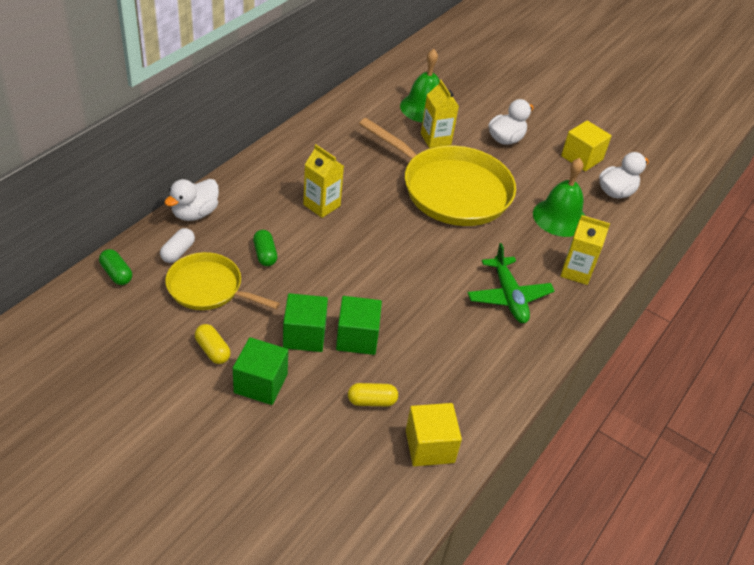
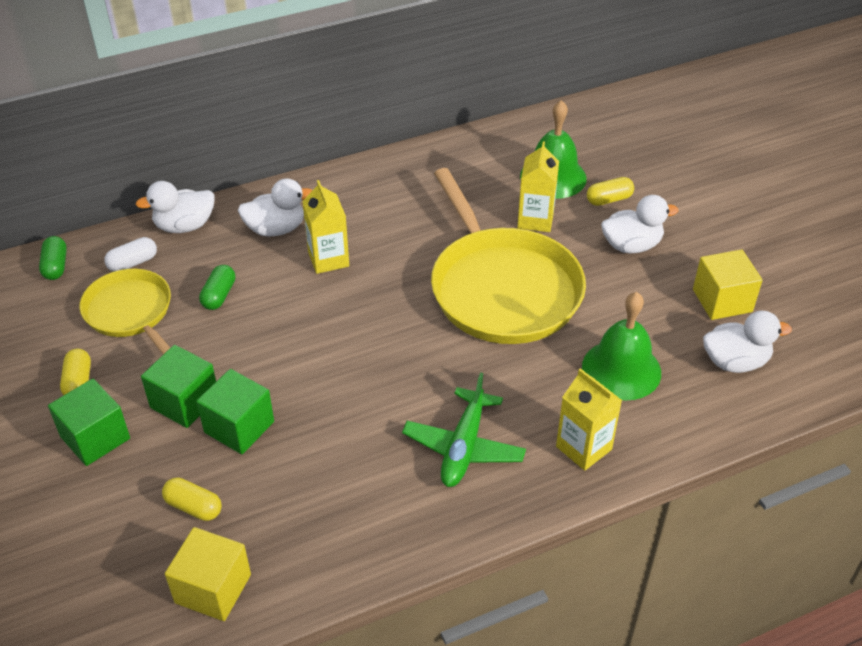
camera: 35 degrees right, 0 degrees up
(266, 195) = (276, 229): none -> white duck
(470, 113) = (609, 199): none -> yellow capsule

